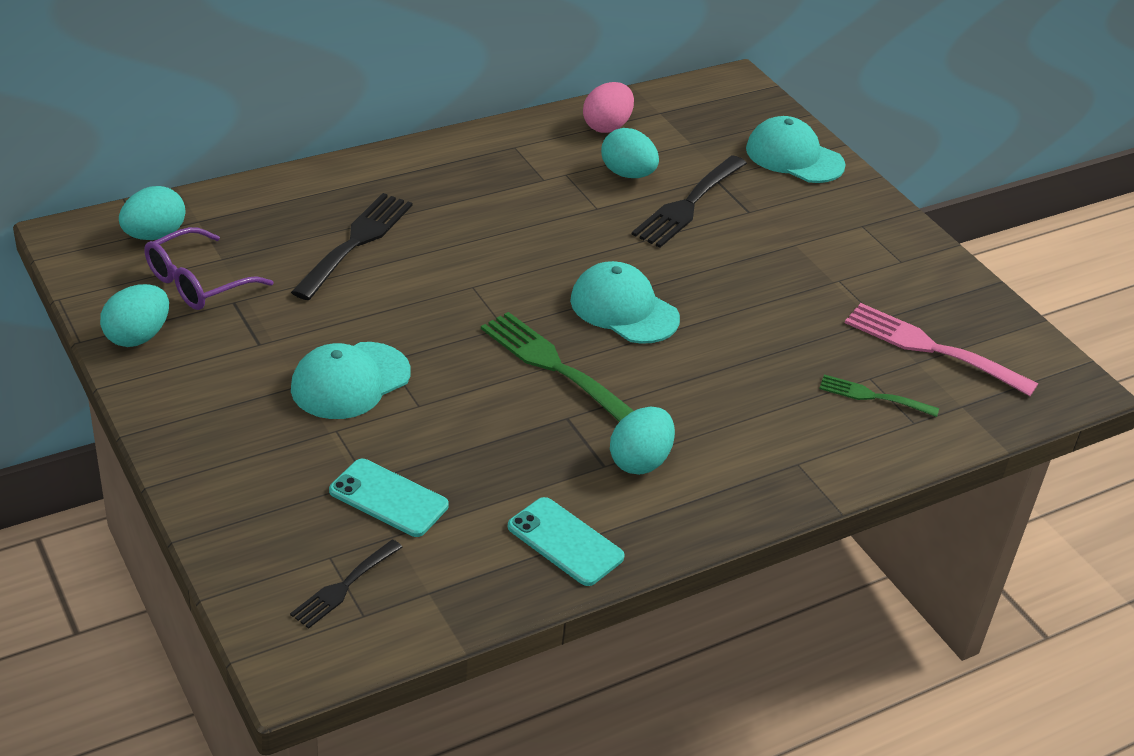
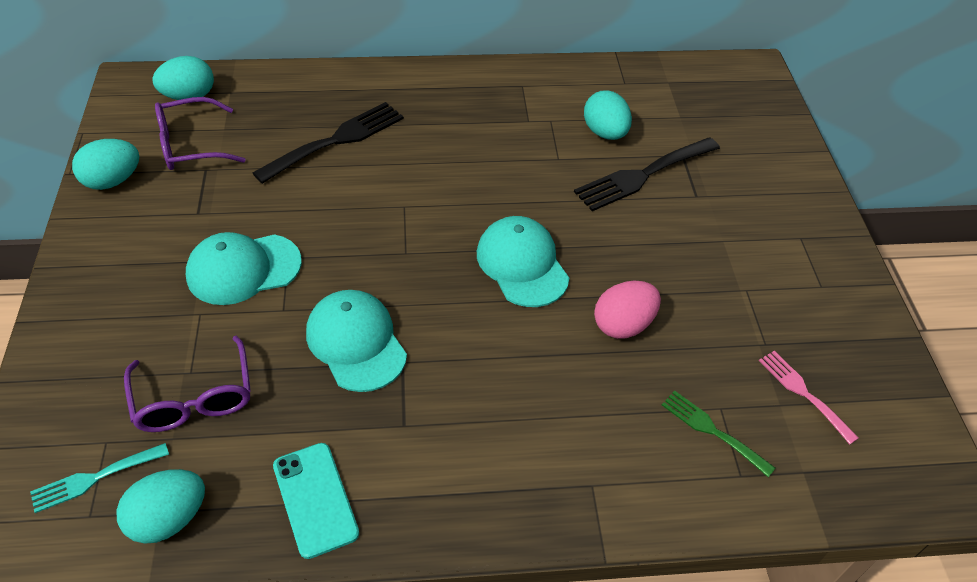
camera: 25 degrees right, 10 degrees up
(344, 586) = (94, 478): black fork -> turquoise fork
(388, 498) = (194, 397): turquoise phone -> purple glasses
(554, 366) = (424, 305): green fork -> none
(607, 126) = (613, 84): pink egg -> pink egg (623, 325)
(640, 461) = (439, 431): turquoise egg -> turquoise egg (169, 518)
(794, 157) = (770, 152): turquoise cap -> turquoise cap (356, 342)
(930, 348) = (803, 393): pink fork -> pink fork, size x0.58

